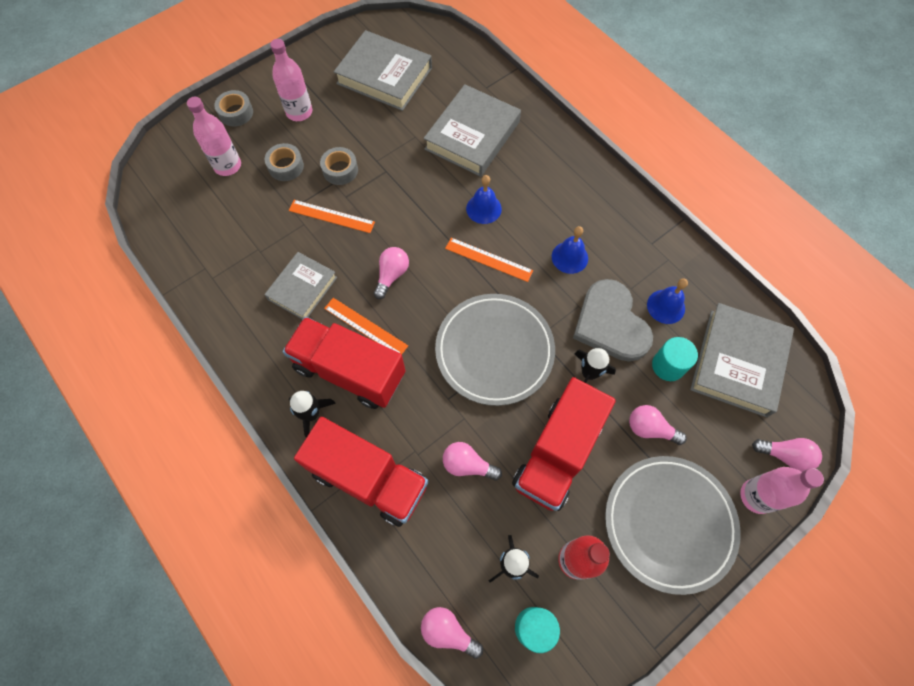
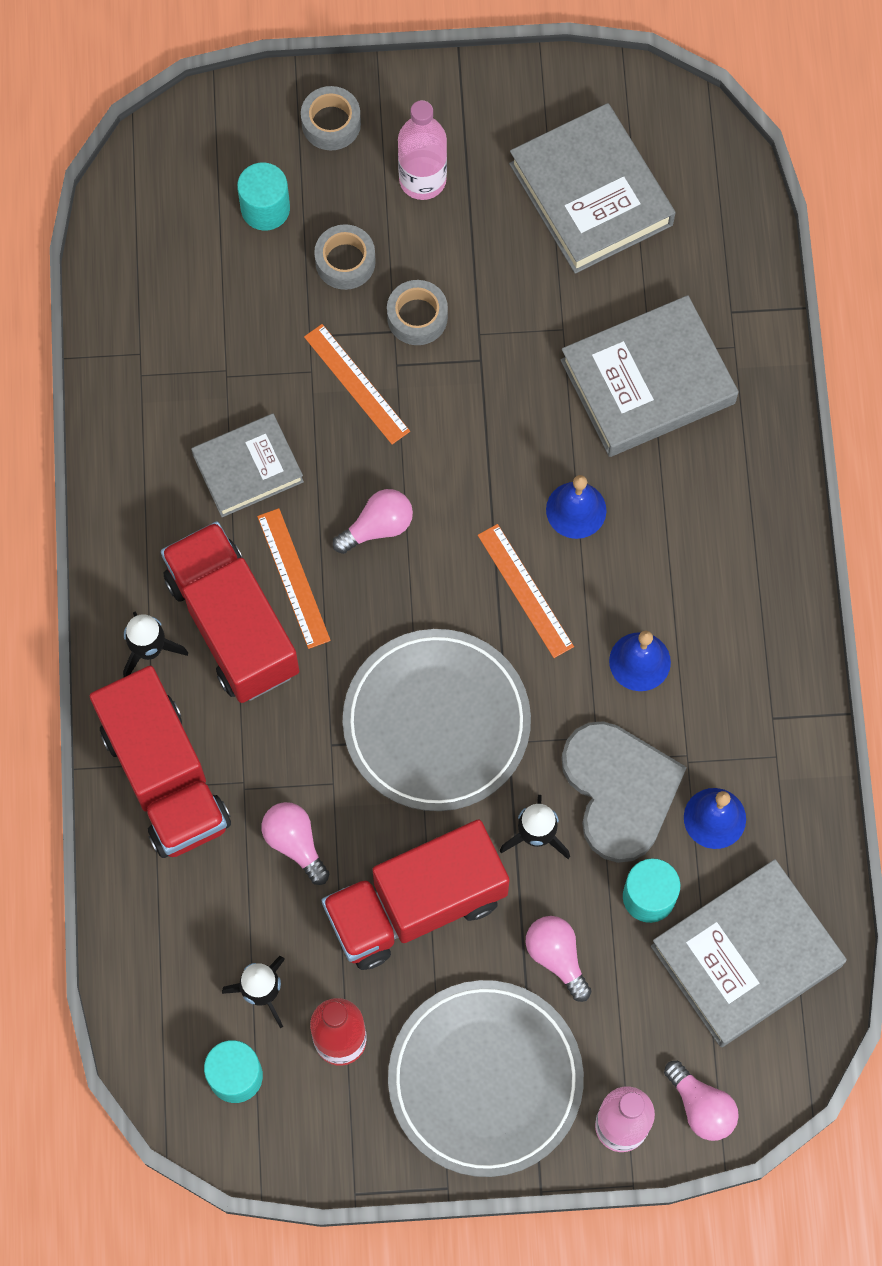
camera: 35 degrees right, 5 degrees up
(227, 166) = (265, 209): pink bottle -> turquoise cylinder
(448, 631) = (137, 1012): pink light bulb -> none
(611, 323) = (620, 790): grey heart -> grey heart turned 150 degrees clockwise

